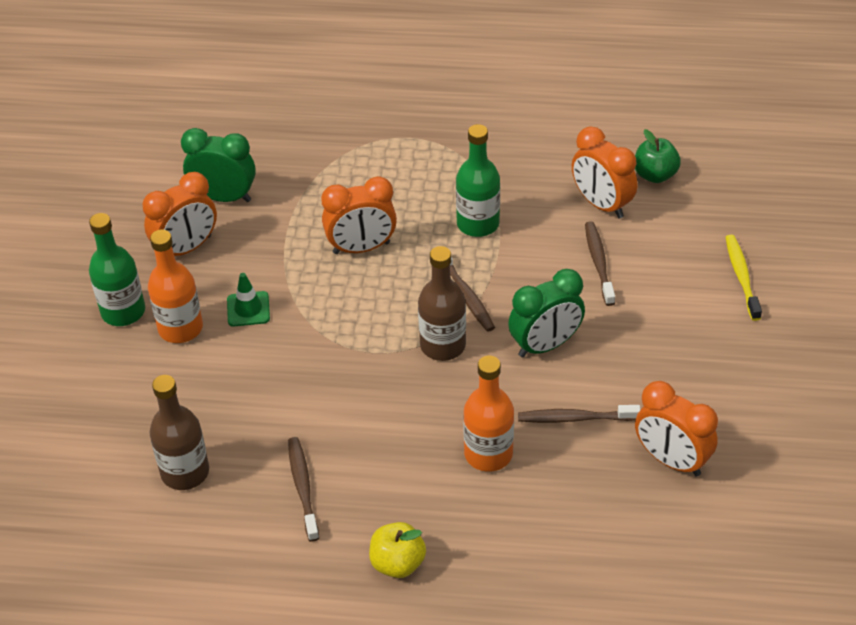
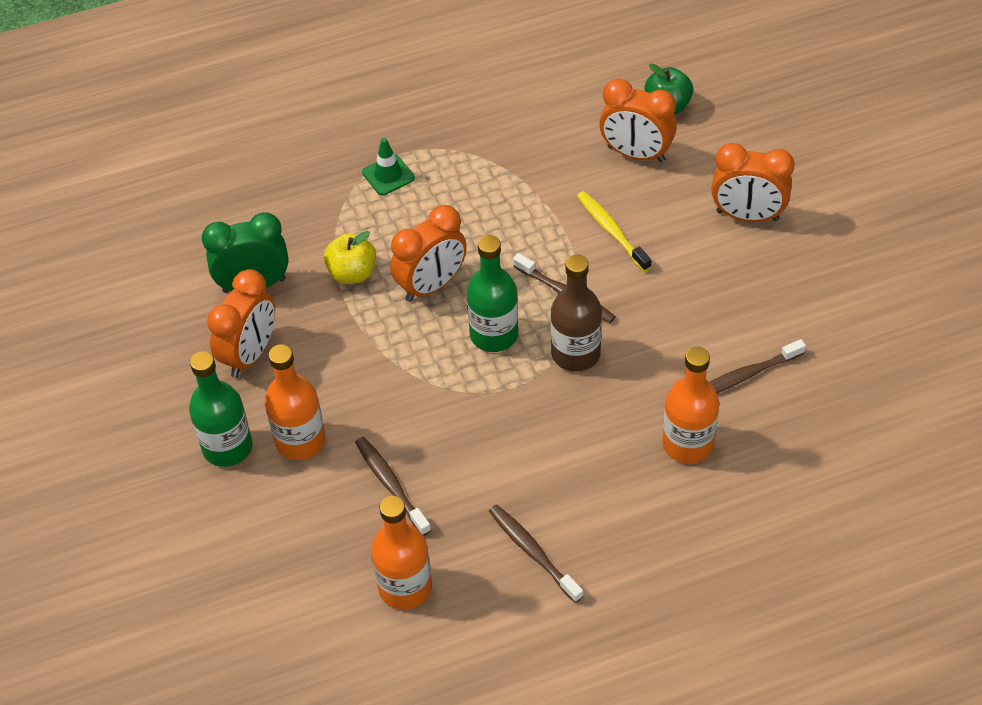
camera: 25 degrees left, 5 degrees up
(185, 472) = (405, 587): brown bottle -> orange bottle
(248, 309) = (358, 393): green traffic cone -> green traffic cone (388, 175)
(397, 563) = (672, 587): yellow apple -> yellow apple (352, 273)
(478, 224) = (530, 217): green bottle -> green bottle (494, 335)
(545, 345) = (672, 315): green clock -> none
(598, 263) = (670, 213): brown toothbrush -> brown toothbrush (391, 485)
(671, 460) = (855, 381): orange clock -> orange clock (747, 216)
(741, 276) = (808, 178): yellow toothbrush -> yellow toothbrush (611, 231)

